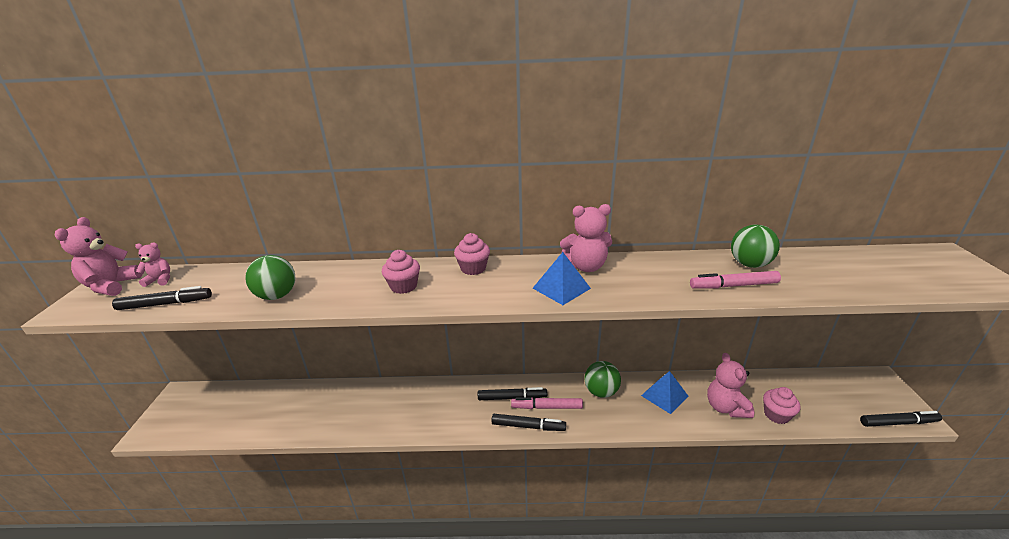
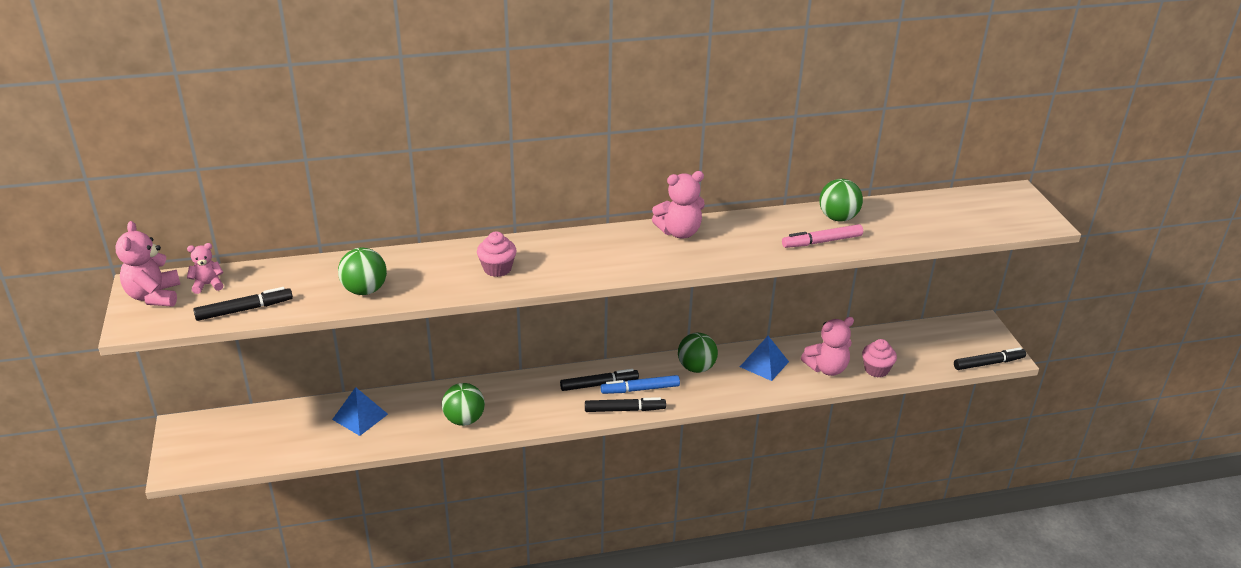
camera: 15 degrees left, 5 degrees up
(388, 417) = (464, 419): none -> green ball
(473, 268) = (562, 243): pink cupcake -> none
(547, 407) = (640, 389): pink marker -> blue marker
(561, 288) = (660, 257): blue pyramid -> blue pyramid (360, 416)
(725, 407) = (826, 368): pink teddy bear -> pink teddy bear turned 90 degrees counterclockwise

